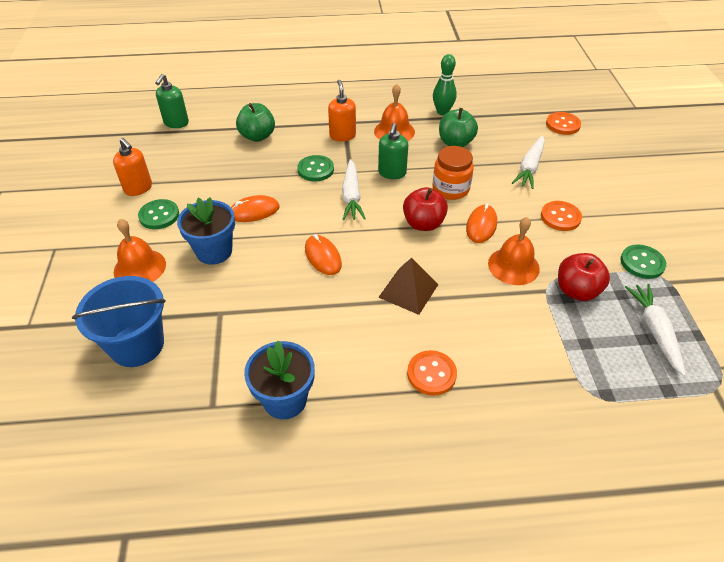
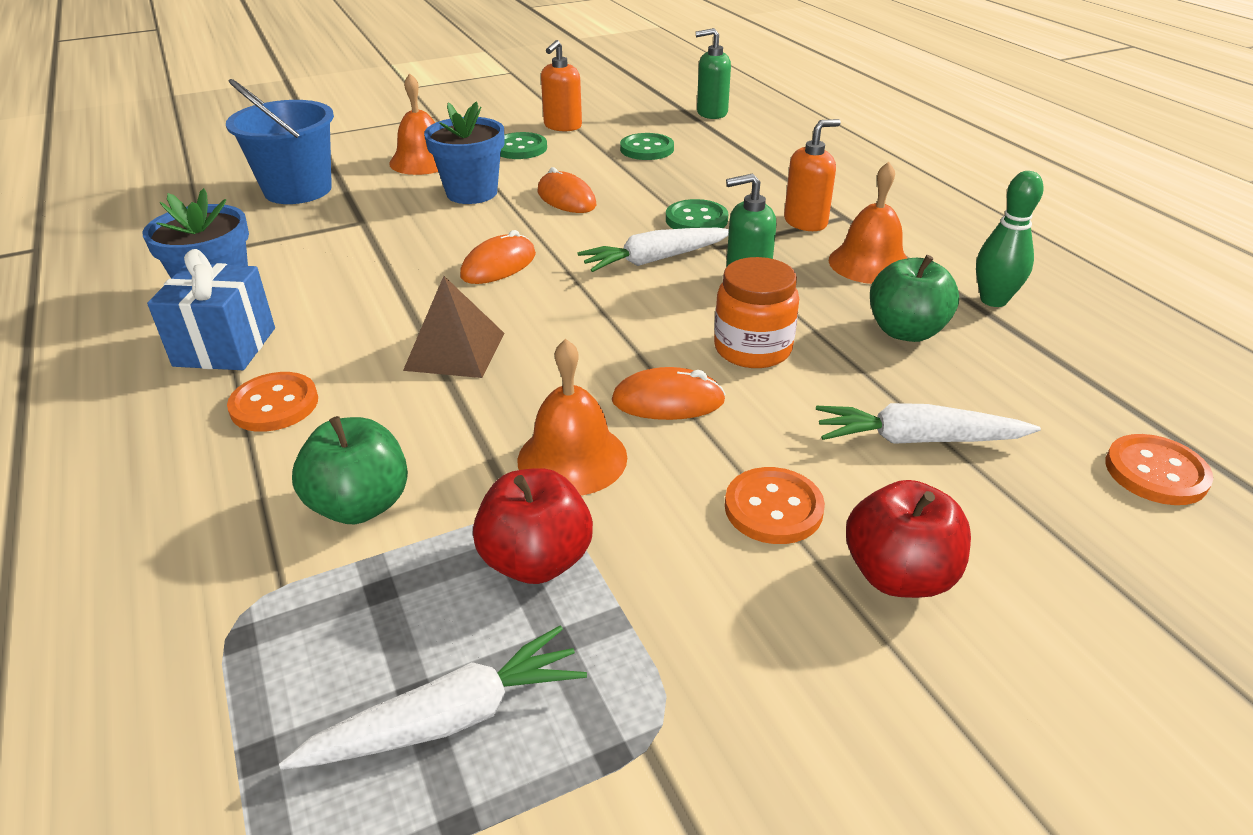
camera: 70 degrees right, 10 degrees down
(257, 136) = (735, 164): green apple -> green apple (360, 505)
(357, 396) = (225, 347): none -> blue gift
(423, 224) = (631, 337): red apple -> red apple (898, 575)
(642, 263) = (692, 678): green button -> green button (647, 149)

